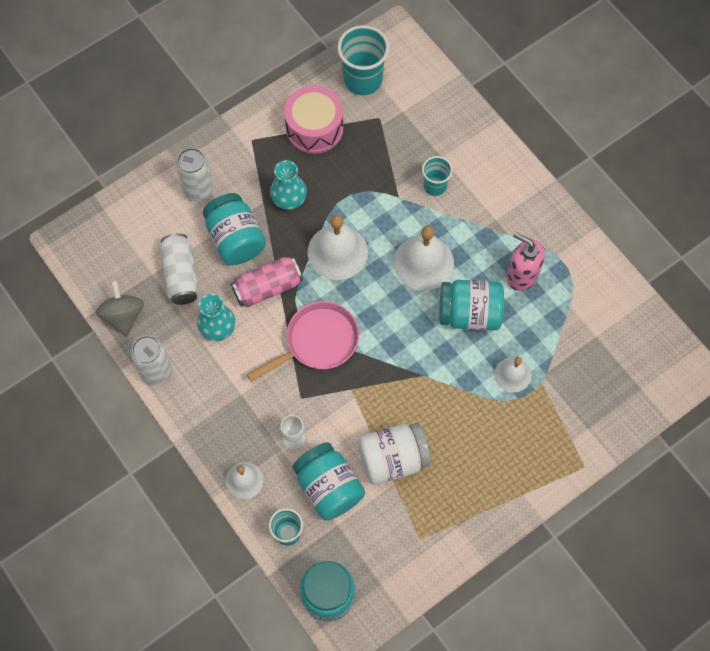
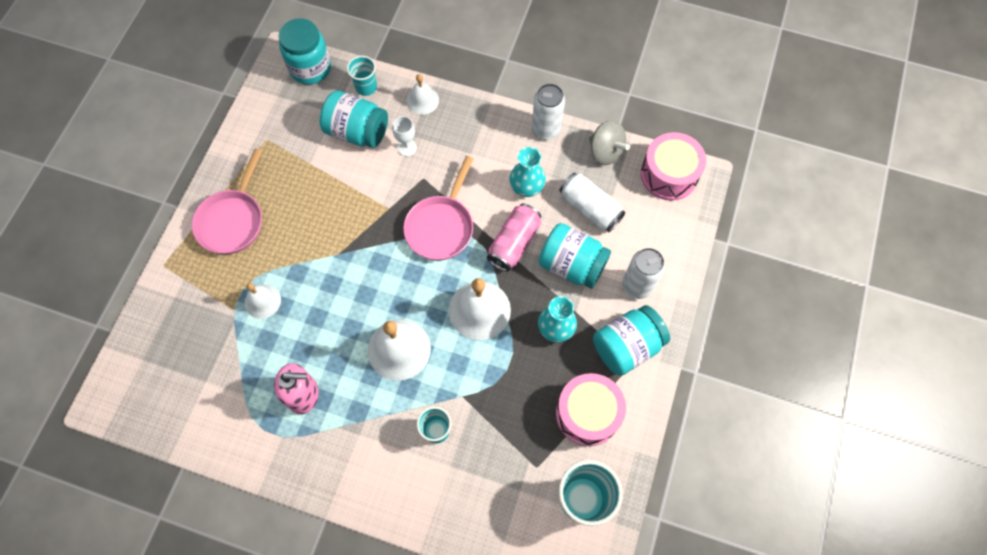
camera: 145 degrees right, 0 degrees up
(90, 260) = (669, 174): none -> pink drum
(392, 459) = (322, 179): white jar -> none
(469, 313) = (330, 329): turquoise jar -> turquoise jar (626, 346)
(499, 470) = (232, 220): none -> pink pan

